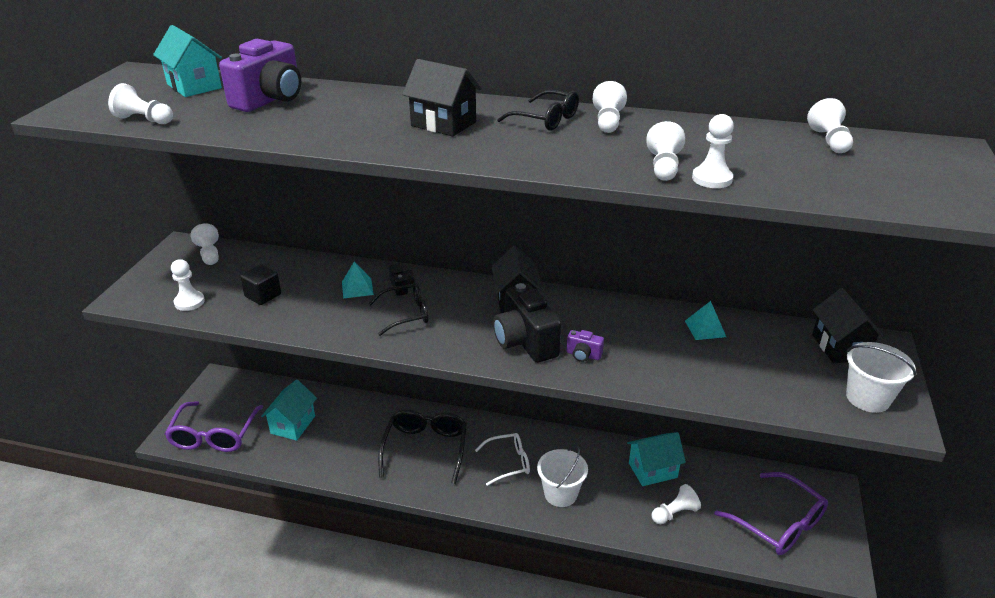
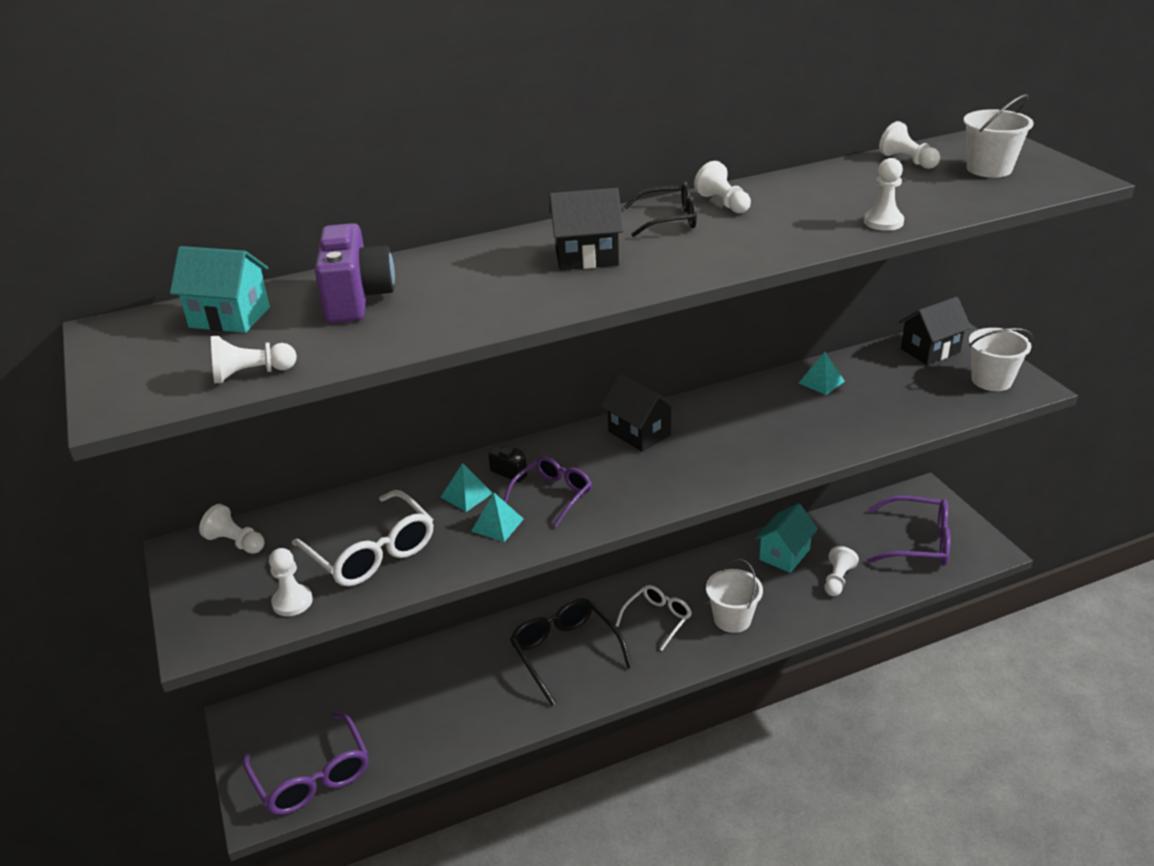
camera: 35 degrees left, 0 degrees up
(263, 295) = (372, 552): black cube -> white glasses
(293, 425) = (394, 711): turquoise house -> none
(349, 316) = (497, 525): none -> turquoise pyramid
(406, 314) = (553, 495): black glasses -> purple glasses
(525, 342) = (696, 465): black camera -> none
(583, 355) = (758, 451): purple camera -> none
(663, 167) = (834, 226): white pawn -> none
(840, 347) = (930, 350): black house -> black house turned 75 degrees counterclockwise
(900, 172) = (989, 169): none -> white bucket

